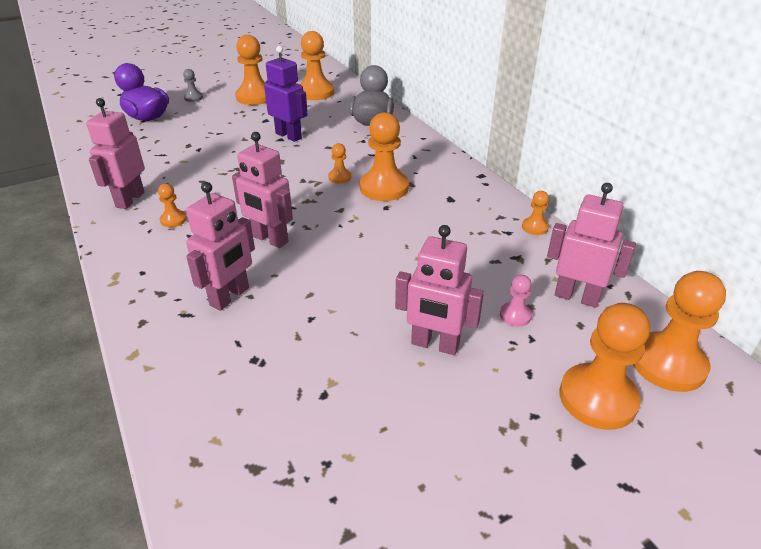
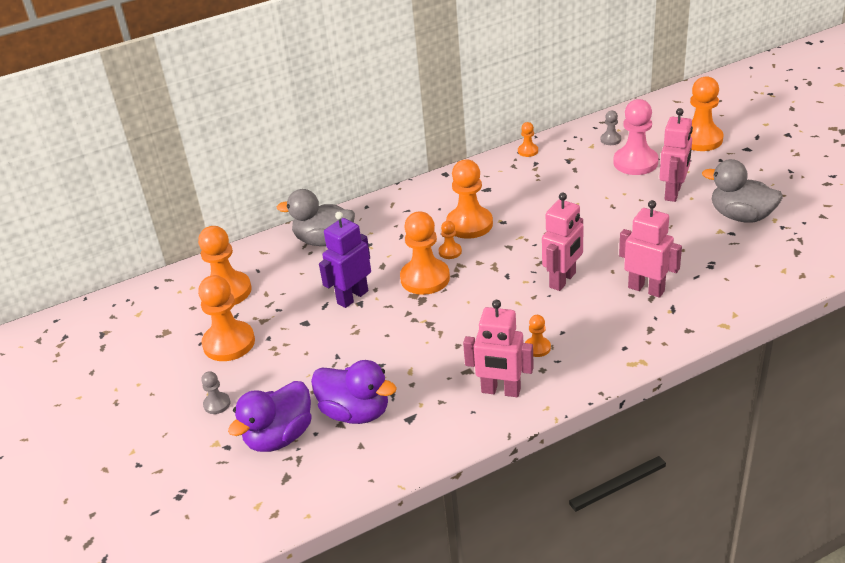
camera: 85 degrees left, 0 degrees up
(151, 141) = (355, 412): none -> purple duck
(364, 413) = (741, 216): none -> grey duck
(515, 315) = (635, 162): pink pawn -> pink pawn, size x2.08
(576, 297) = (610, 139): pink robot -> grey pawn
(668, 364) = (665, 116): orange pawn -> orange pawn (425, 278)

